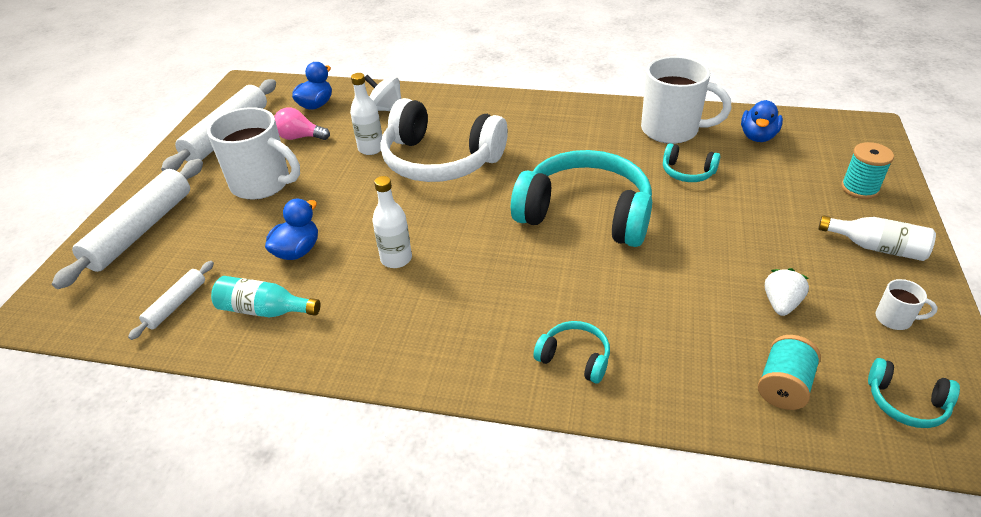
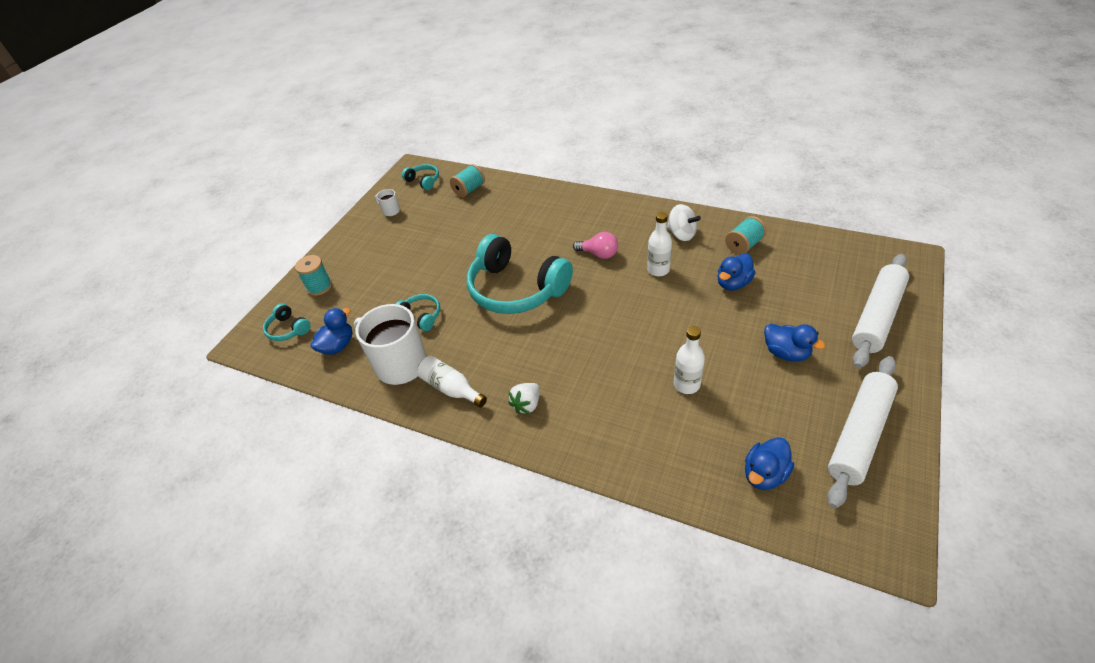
camera: 165 degrees left, 5 degrees up
(176, 304) = (807, 254): white rolling pin -> none
(262, 184) = (786, 353): white mug -> blue duck
(264, 310) = (743, 245): turquoise bottle -> turquoise spool
(300, 137) = (768, 415): pink light bulb -> pink light bulb (599, 254)
(386, 109) = (674, 449): white spinning top -> white spinning top (681, 234)
(440, 160) = (618, 358): white headphones -> none
(574, 358) = (561, 207): turquoise headphones -> turquoise headphones (288, 329)
(781, 304) = (438, 222): white strawberry -> white strawberry (527, 404)
(877, 247) = (356, 246): white bottle -> white bottle (451, 388)

